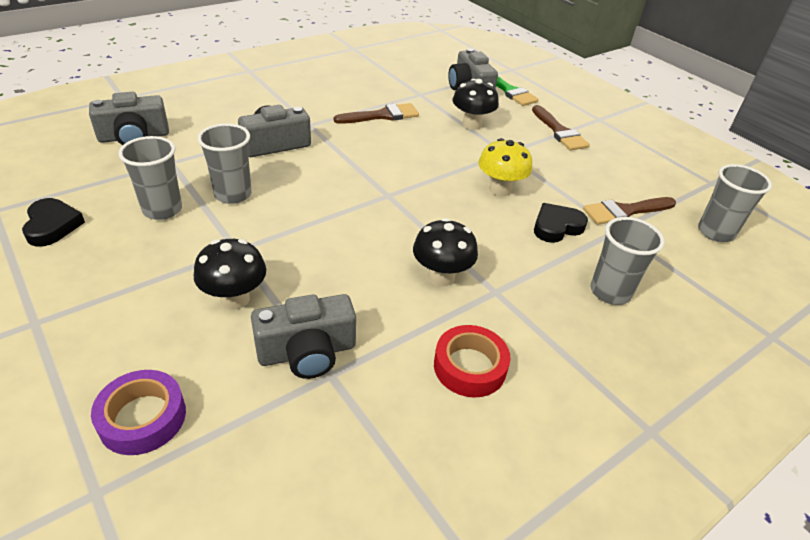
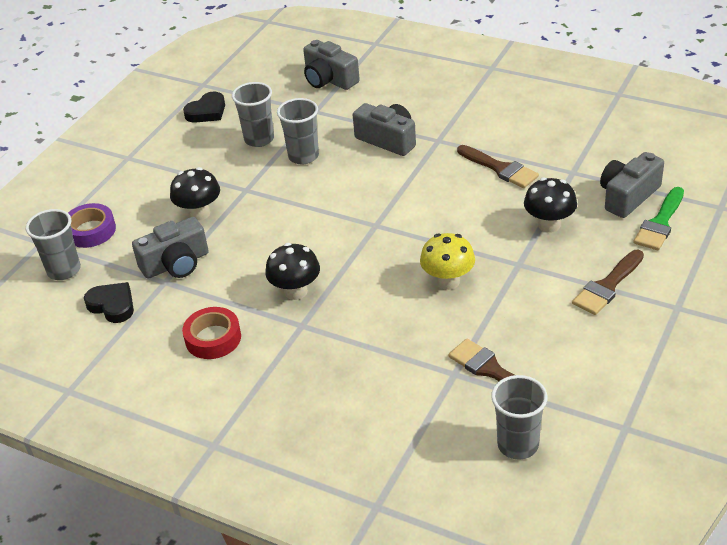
camera: 70 degrees right, 0 degrees up
(307, 352) = (176, 264): grey camera -> grey camera turned 75 degrees counterclockwise
(556, 227) = (421, 333): black heart -> black heart (112, 305)
(610, 292) = (354, 389): grey cup -> grey cup (64, 270)

